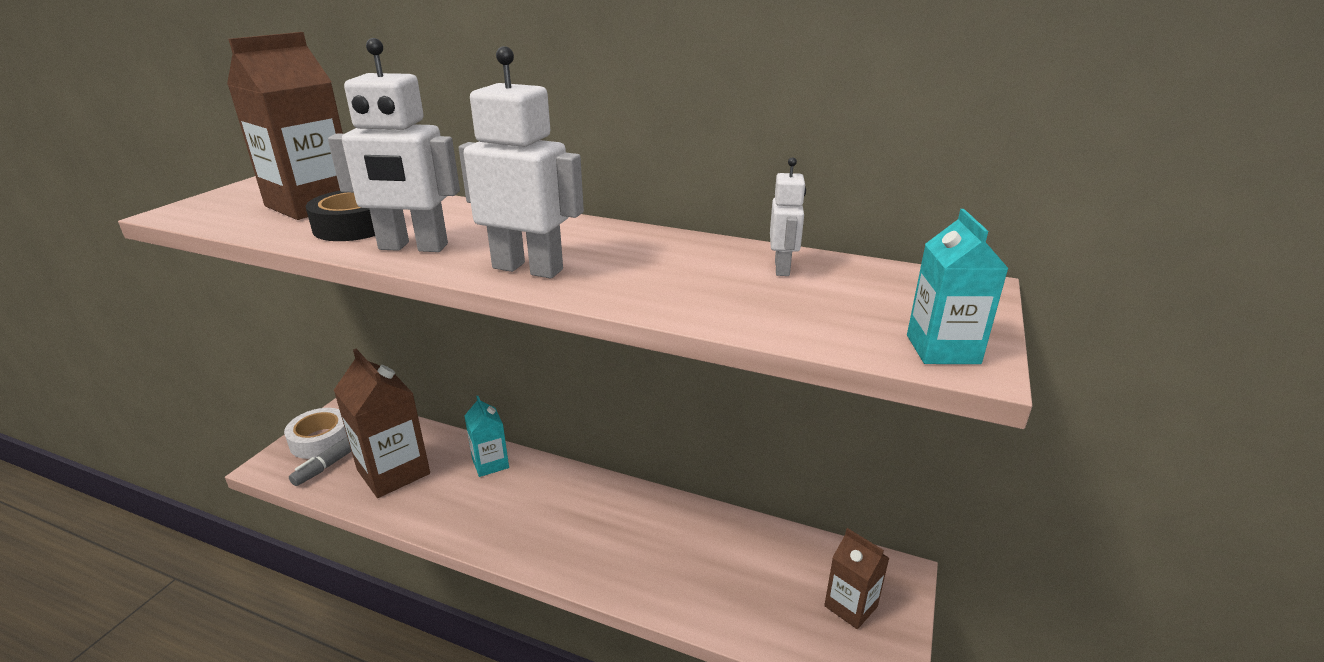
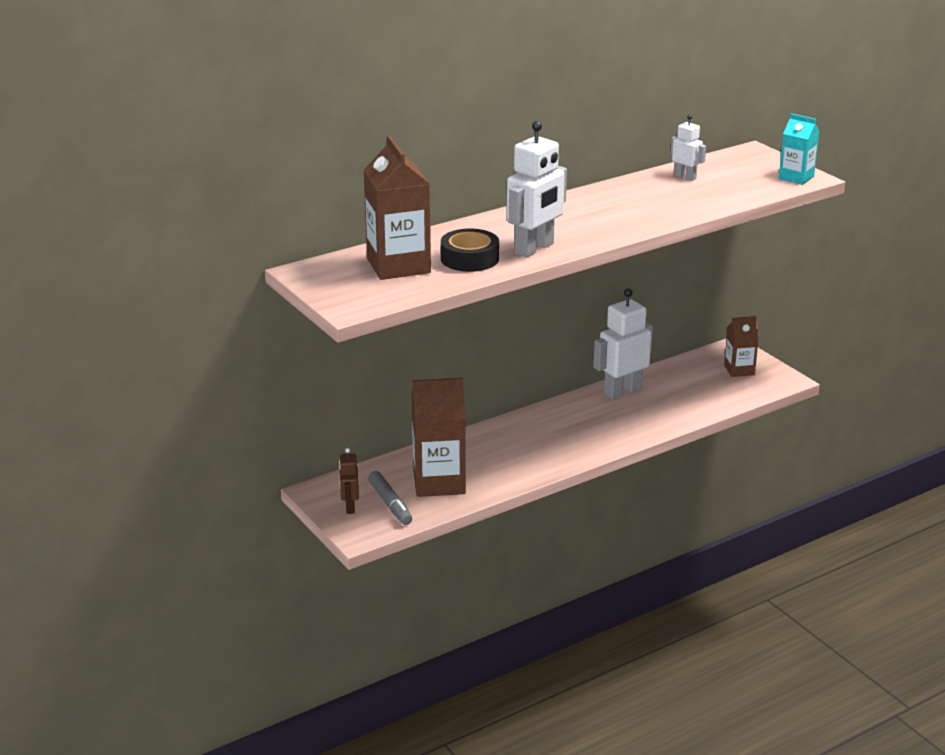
camera: 55 degrees left, 0 degrees up
(320, 440) = (350, 507): white tape -> brown robot
(490, 463) = (478, 442): turquoise carton -> none
(528, 268) = (609, 228): white robot -> white robot (622, 391)

